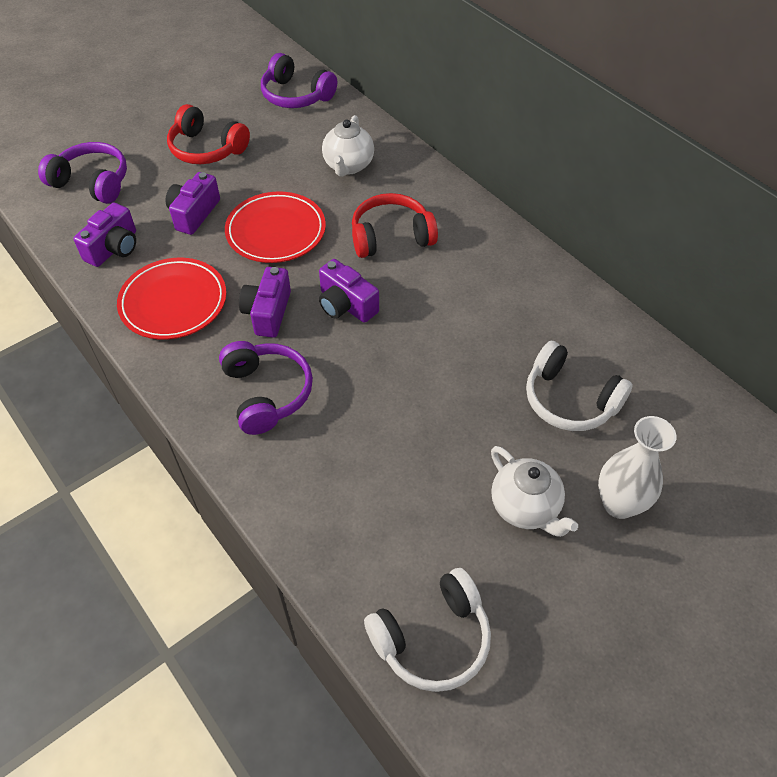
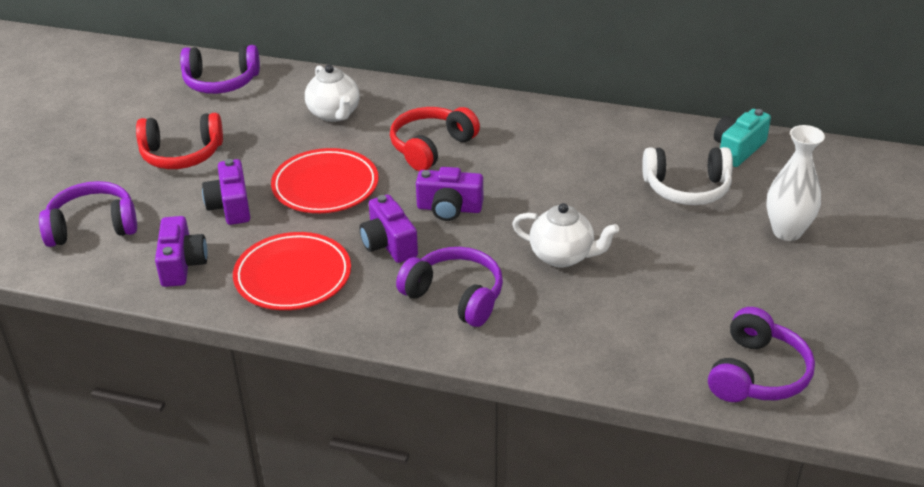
camera: 35 degrees left, 15 degrees down
(432, 638) = (757, 374): white headphones -> purple headphones
(525, 507) = (730, 266): white teapot -> white teapot (562, 256)
(663, 384) = (738, 149): none -> turquoise camera

